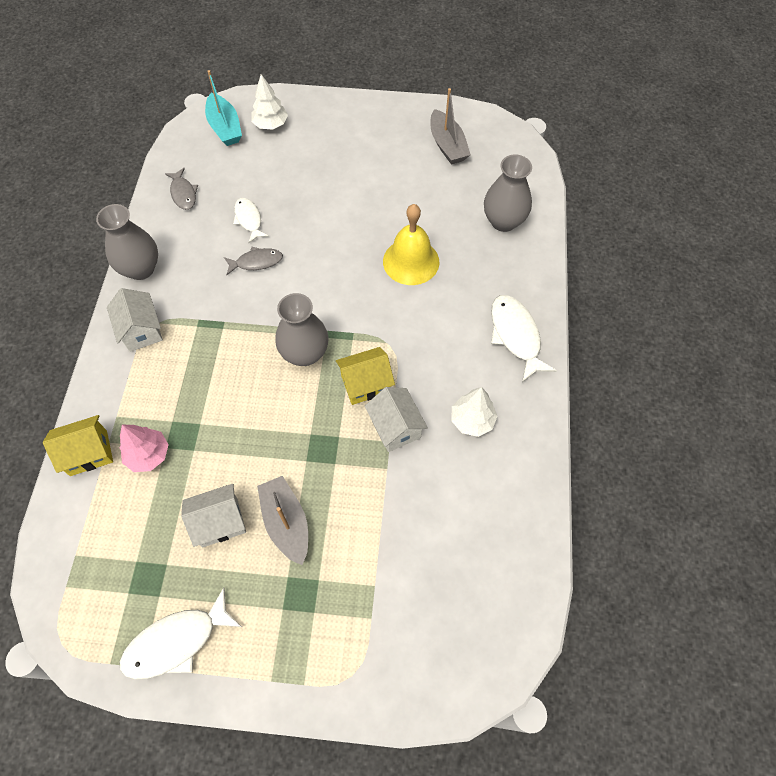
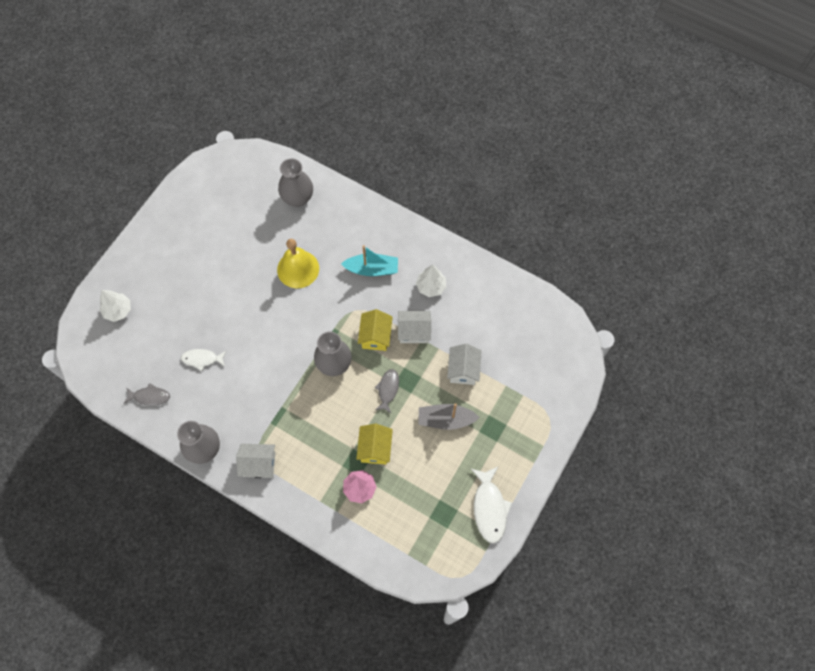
camera: 65 degrees left, 5 degrees up
(88, 453) = (339, 527): yellow house -> yellow house (375, 448)
(219, 522) = (427, 459): white house -> white house (463, 370)
(225, 127) = (100, 344): turquoise boat -> turquoise boat (372, 269)
(256, 262) = (243, 367): grey fish -> grey fish (388, 389)
(447, 145) = (212, 201): grey boat -> none
(516, 335) = (387, 234): white fish -> none

